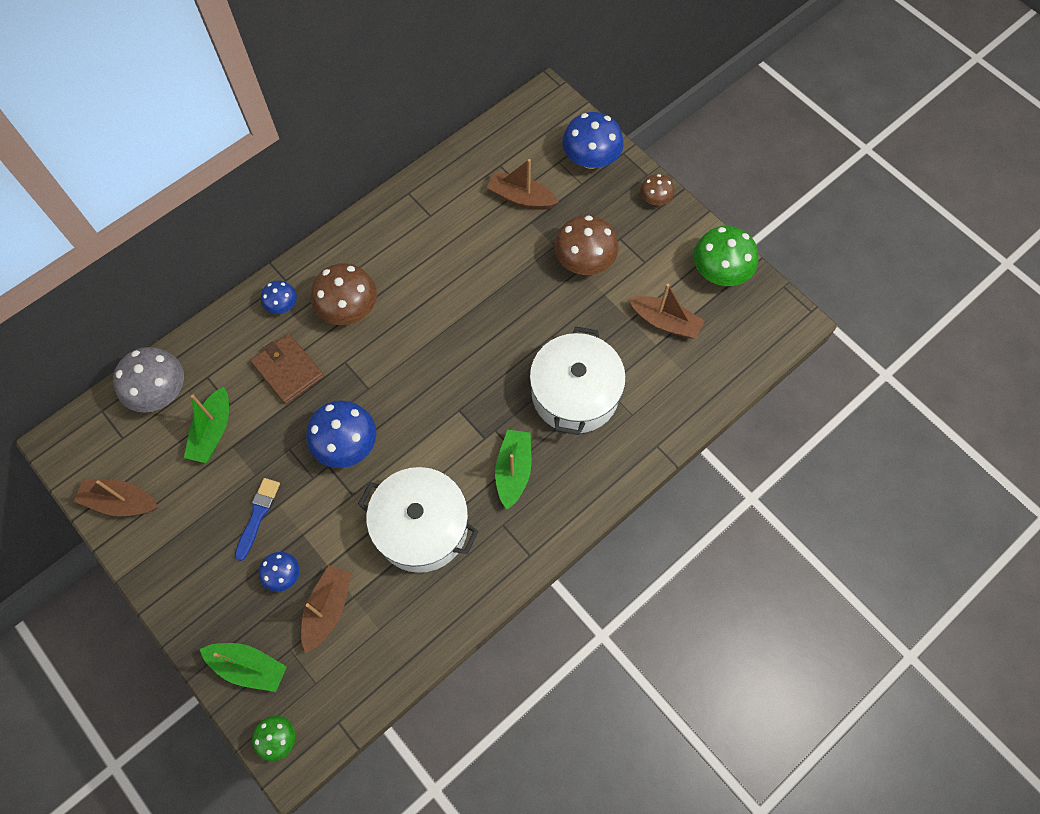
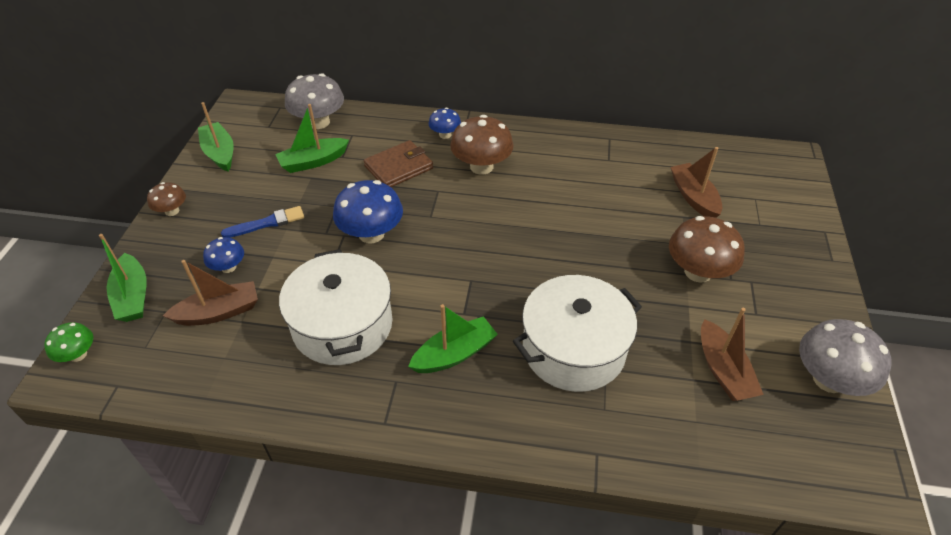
camera: 50 degrees right, 20 degrees down
(121, 502) = (220, 153): brown boat -> green boat
(288, 370) = (399, 167): brown wallet -> brown wallet turned 45 degrees clockwise
(591, 159) = (788, 215): blue mushroom -> none
(655, 199) = (820, 281): brown mushroom -> brown mushroom (172, 211)
(719, 272) = (828, 379): green mushroom -> grey mushroom

